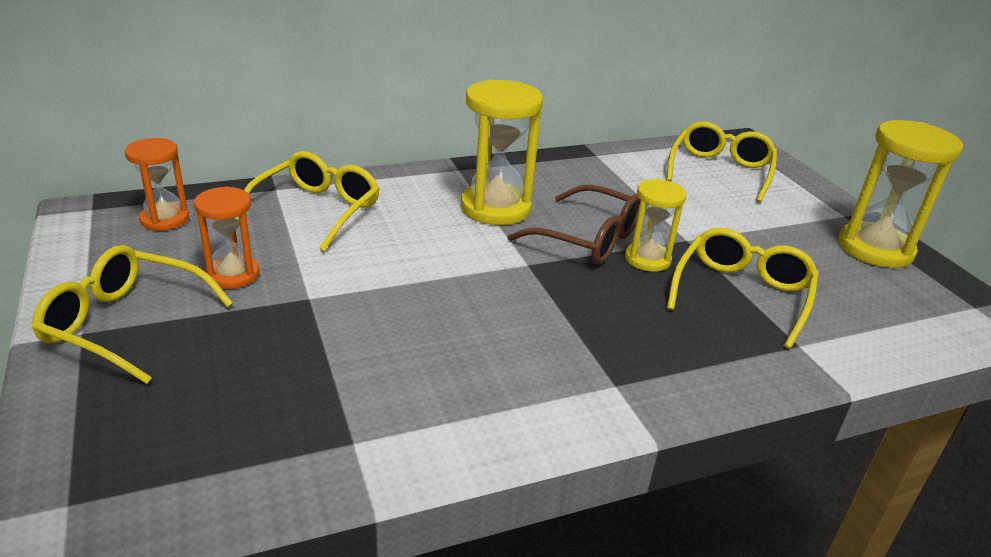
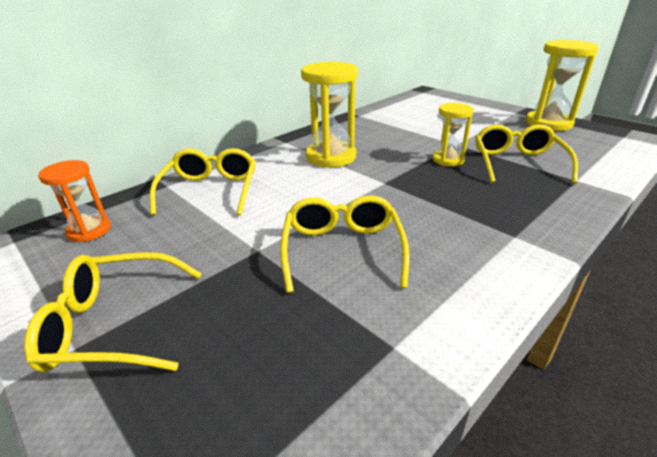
camera: 20 degrees left, 0 degrees up
(233, 275) = (182, 253): orange hourglass -> none
(588, 239) = (403, 158): brown glasses -> none
(720, 171) = (433, 107): yellow glasses -> yellow glasses (342, 250)

